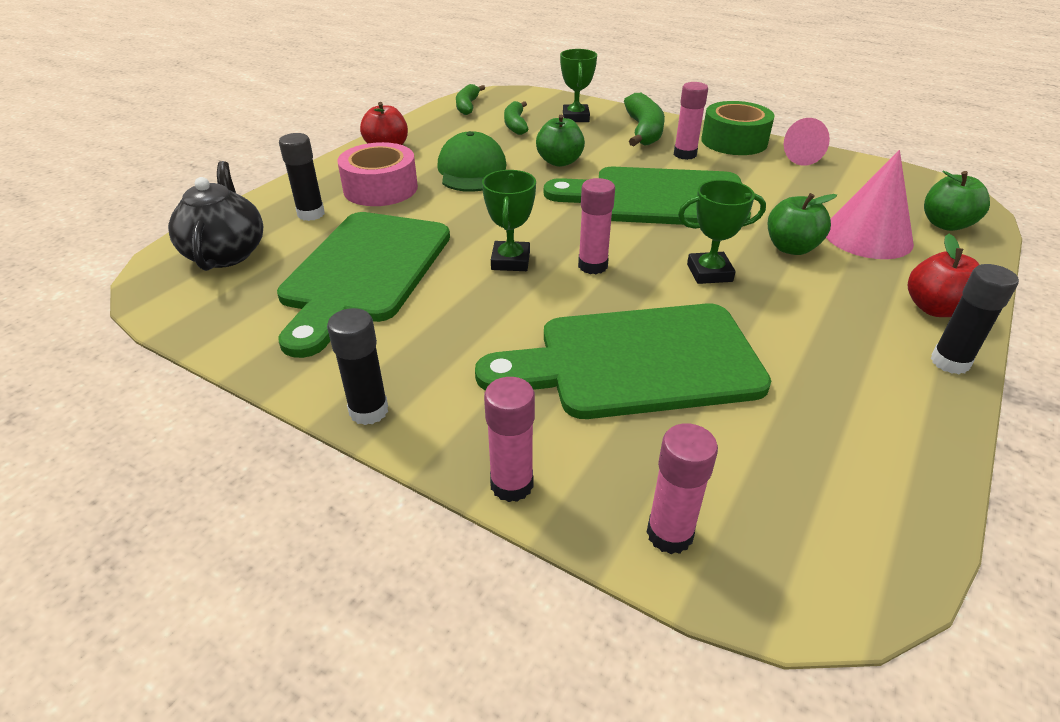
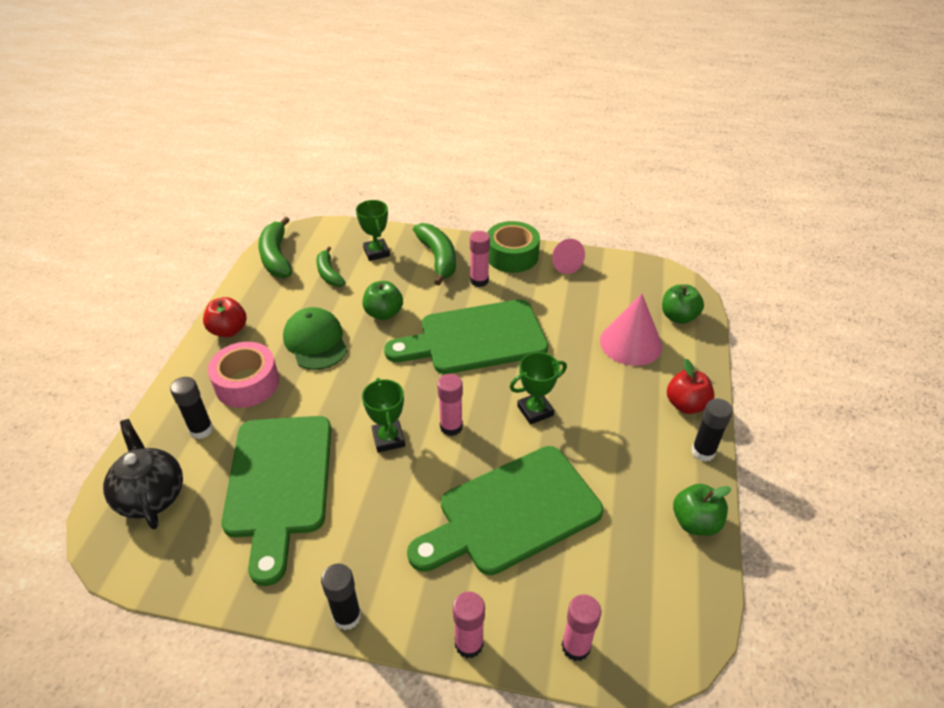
camera: 20 degrees left, 5 degrees up
(467, 106) = (276, 257): green banana -> green banana, size x1.54
(791, 248) = (583, 369): green apple -> green apple (695, 522)

